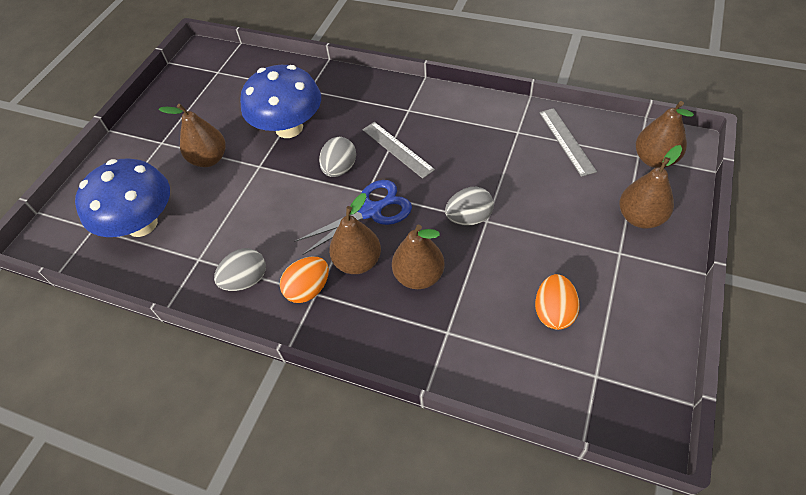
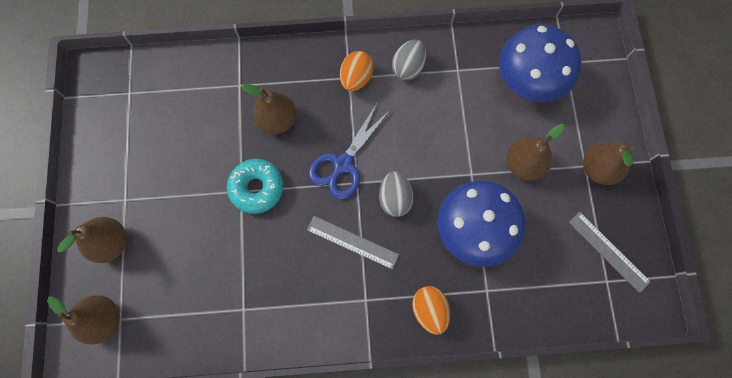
camera: 150 degrees right, 20 degrees up
(358, 262) = (330, 114): brown pear -> brown pear (598, 168)
(469, 218) = (257, 188): grey egg -> turquoise donut
(554, 312) = (167, 128): orange egg -> orange egg (429, 310)
(566, 141) = (192, 314): grey ruler -> grey ruler (608, 251)

